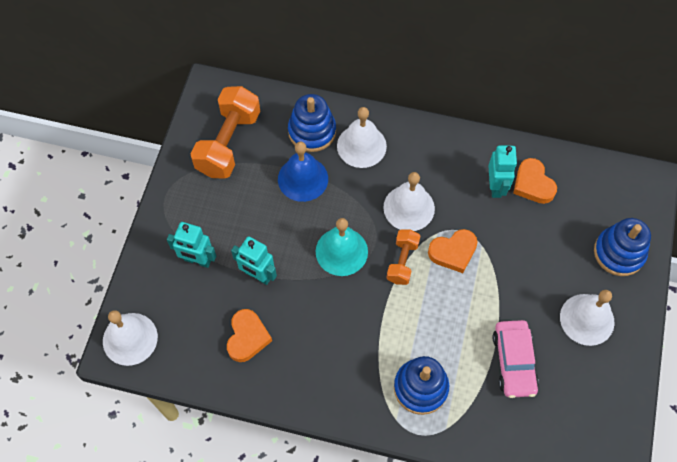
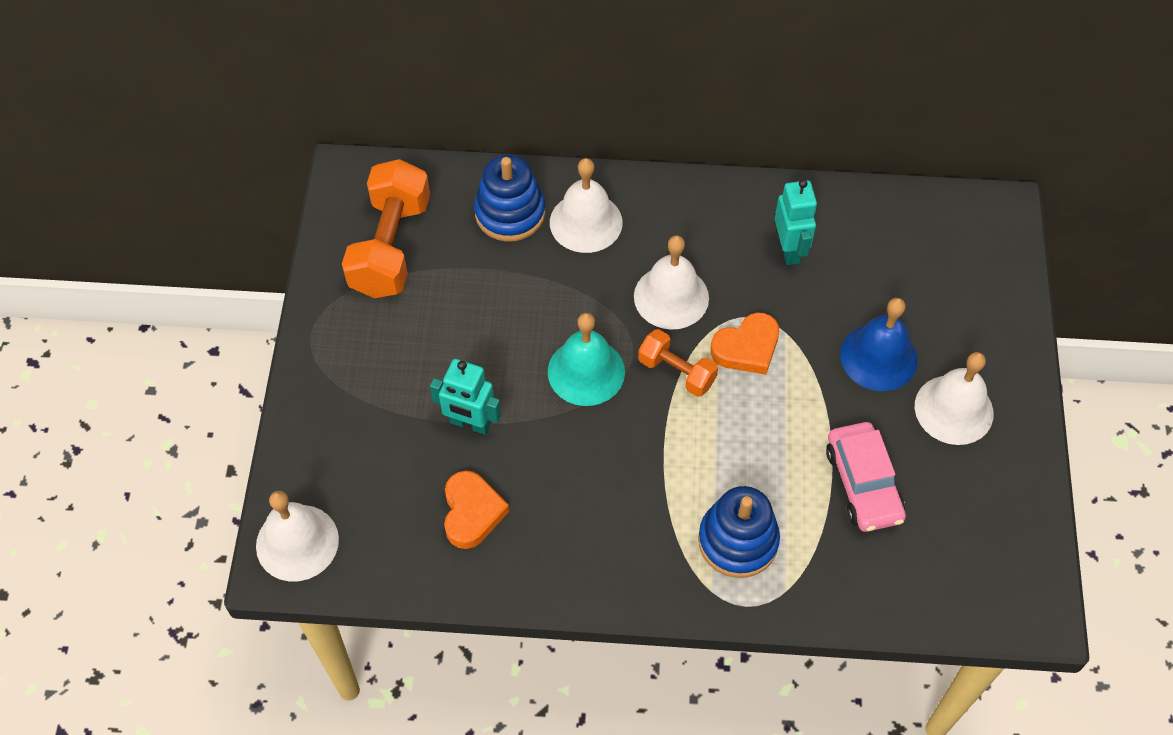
camera: 10 degrees left, 5 degrees down
(197, 260) = (376, 416): turquoise robot -> none
(303, 179) = (509, 280): blue bell -> blue bell (878, 357)
(402, 261) = (676, 372): orange dumbbell -> orange dumbbell turned 60 degrees counterclockwise
(533, 184) = (840, 238): orange heart -> none
(619, 253) = (980, 313): blue stacking toy -> none

